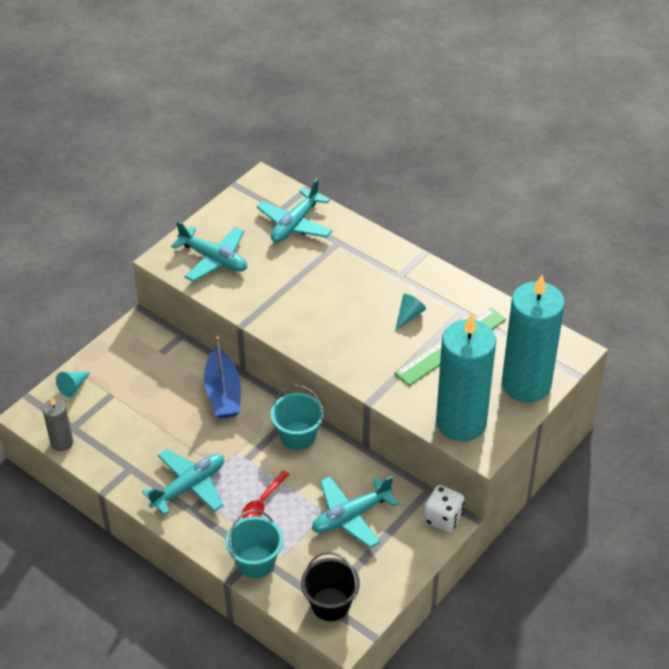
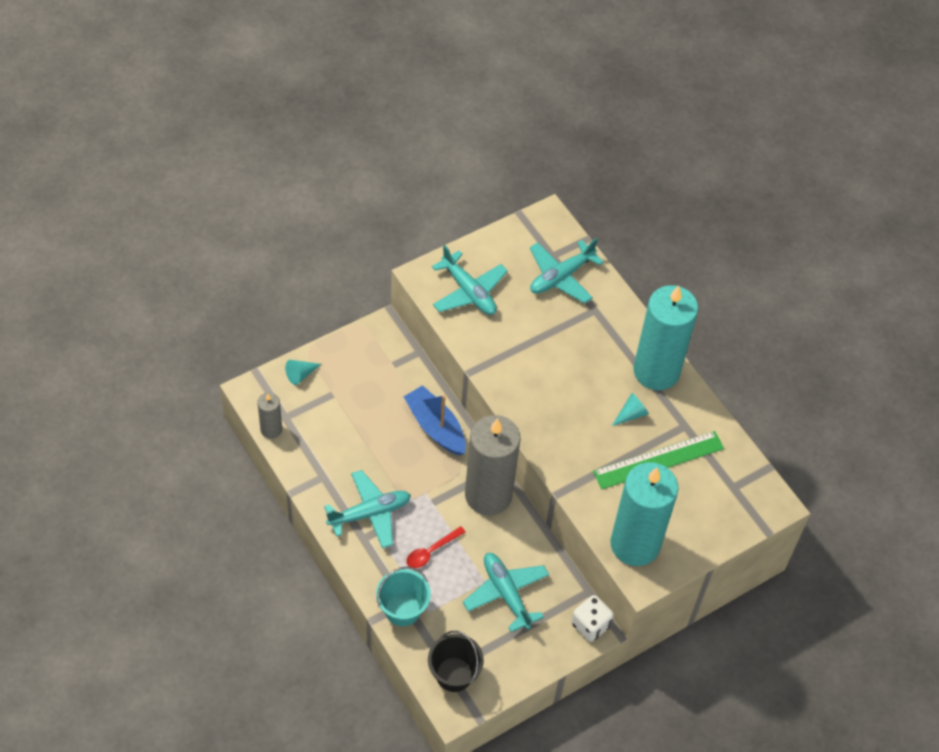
camera: 15 degrees right, 10 degrees up
(223, 393) = (435, 427): blue boat -> blue boat turned 135 degrees clockwise
(298, 436) = (488, 495): turquoise bucket -> grey candle
(351, 516) = (506, 594): turquoise plane -> turquoise plane turned 75 degrees clockwise
(526, 384) = (714, 525): turquoise candle -> turquoise candle (656, 371)

